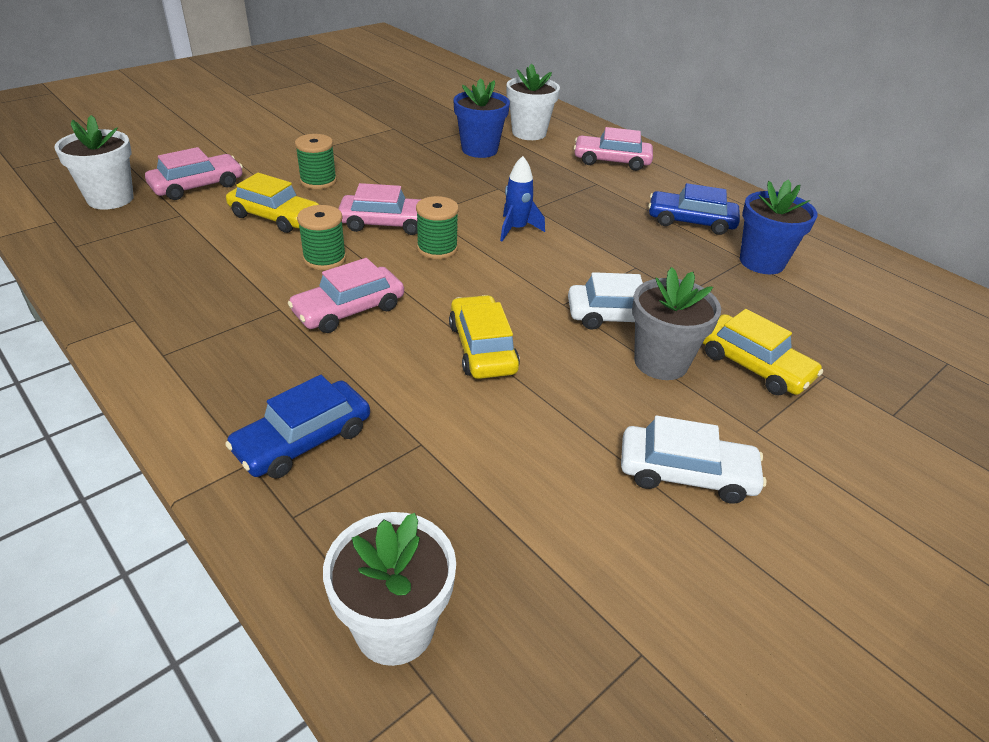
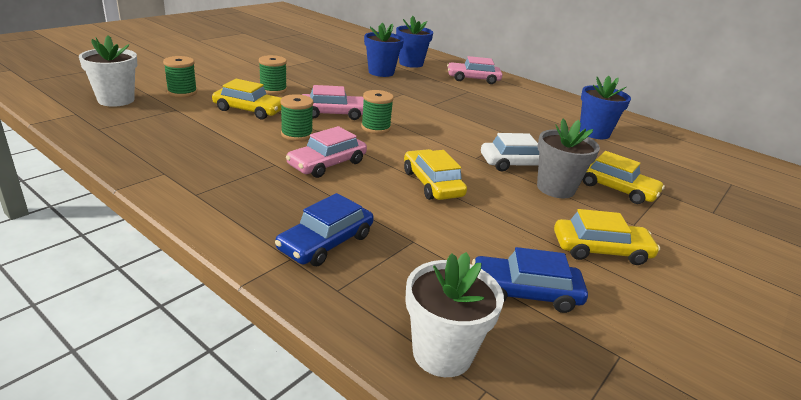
camera: 10 degrees left, 10 degrees down
(197, 186) = (182, 92): pink car -> green spool
(516, 229) = (426, 116): blue rocket -> none
(529, 133) = (411, 63): white flower pot -> blue flower pot
(686, 473) = (601, 250): white car -> yellow car
(691, 221) = (539, 111): blue car -> blue car (525, 292)

